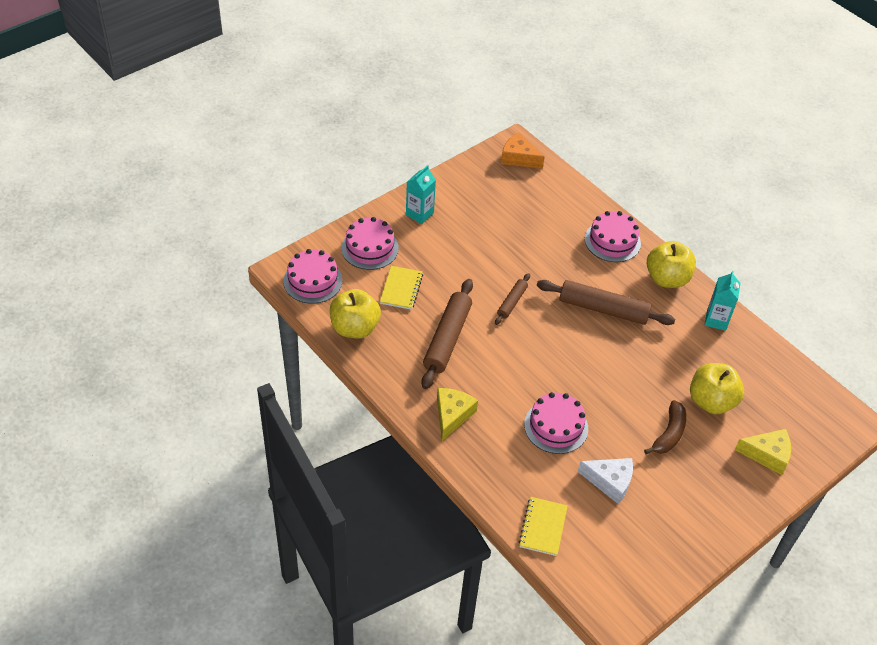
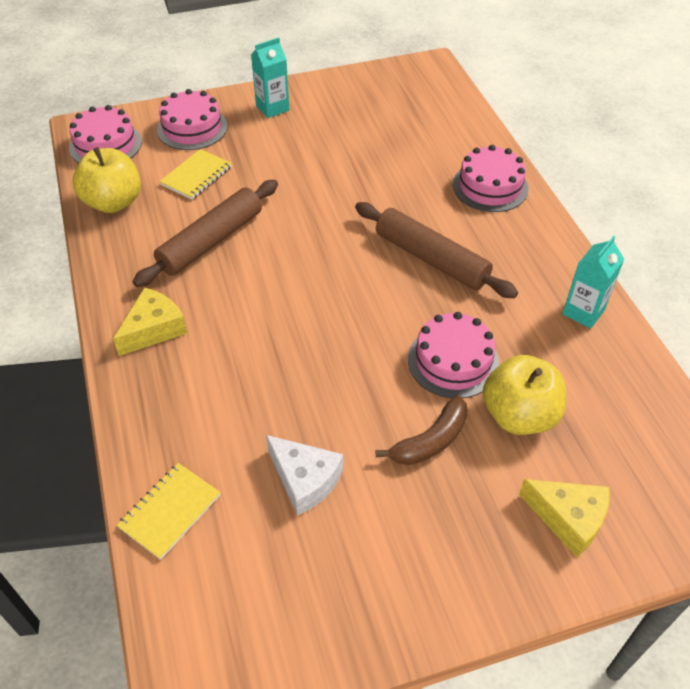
camera: 25 degrees right, 0 degrees up
(512, 302) = (318, 222): brown rolling pin -> none
(519, 158) = (426, 79): orange cheese -> none
(556, 426) = (277, 382): pink cake -> pink cake (453, 361)
(667, 278) = (539, 245): yellow apple -> none

